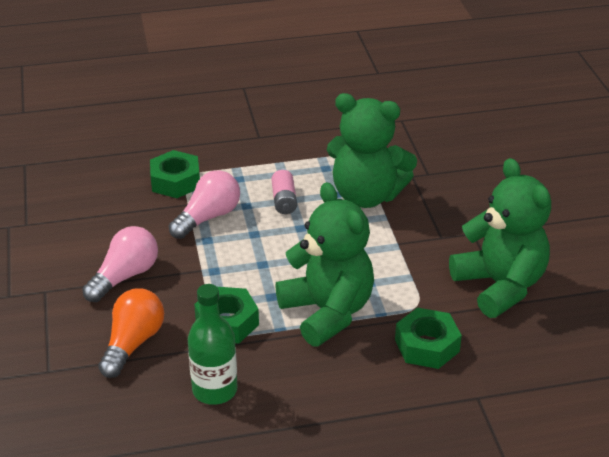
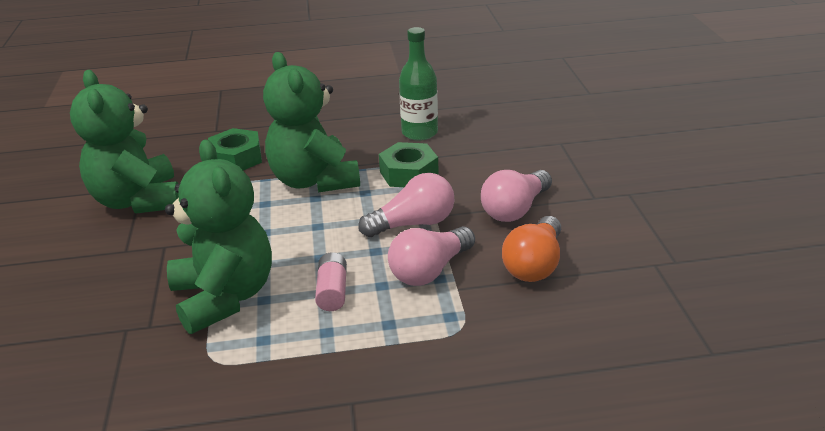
camera: 175 degrees left, 5 degrees down
(133, 343) = (493, 159): orange light bulb -> orange light bulb (534, 265)
(175, 181) = (477, 321): green nut -> none
(221, 260) = (413, 224): none -> pink light bulb
(366, 196) = (224, 297): green teddy bear -> green teddy bear turned 45 degrees clockwise

